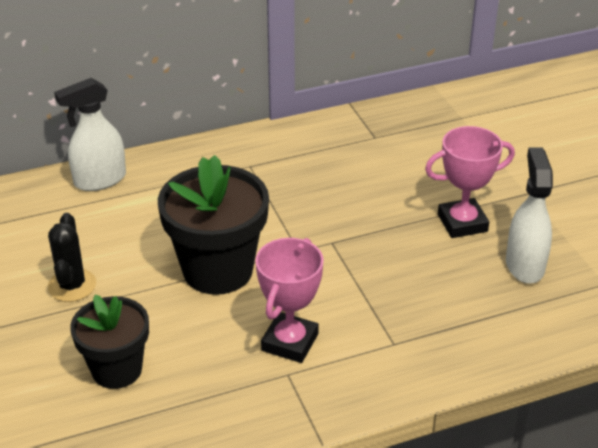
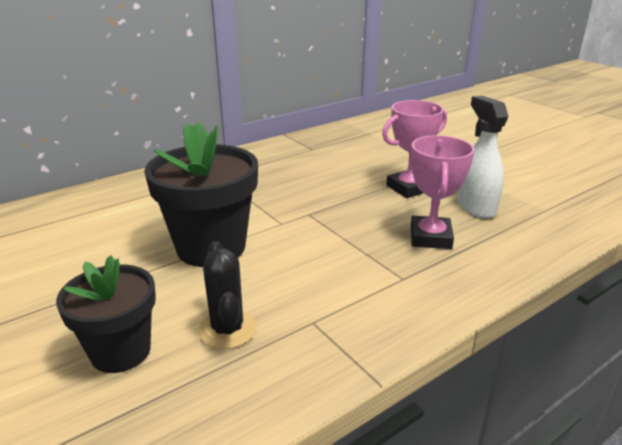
camera: 15 degrees left, 10 degrees down
(72, 285) = (60, 281): black cactus -> black cactus (227, 329)
(99, 180) = (82, 199): white spray bottle -> none
(290, 342) = (303, 293): pink trophy -> pink trophy (430, 237)

